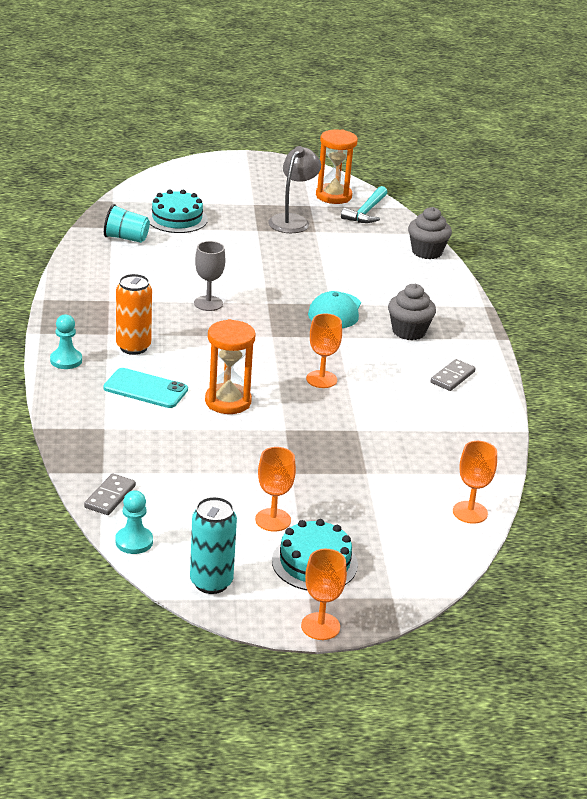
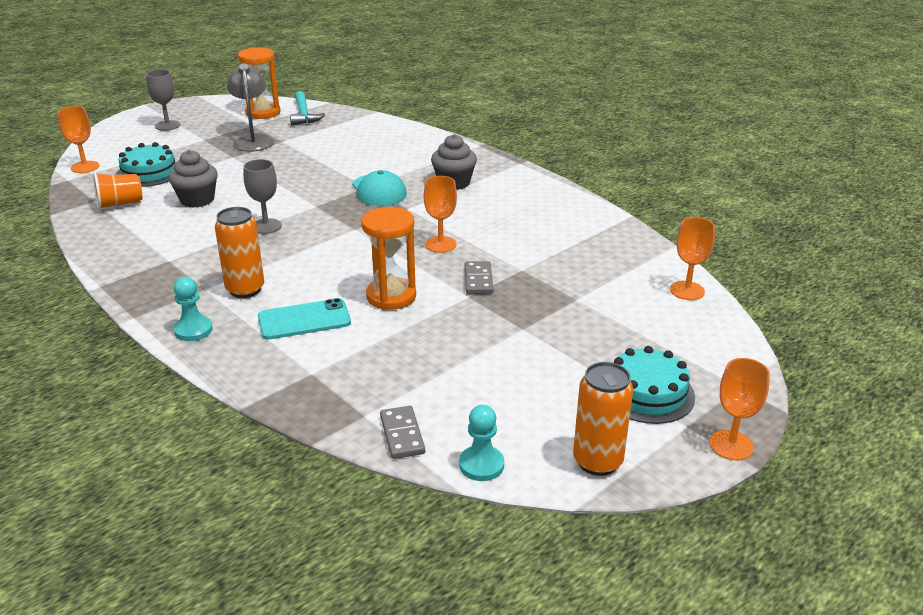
camera: 35 degrees left, 0 degrees up
(126, 238) = (120, 204): turquoise cup -> orange cup
(211, 582) = (597, 462): turquoise can -> orange can
(240, 179) = (167, 125): none -> grey goblet
(273, 520) = (565, 375): orange goblet -> orange goblet (85, 167)
(427, 252) = (387, 125): grey cupcake -> grey cupcake (197, 200)
(452, 377) = (530, 201): grey domino -> grey domino (478, 280)

